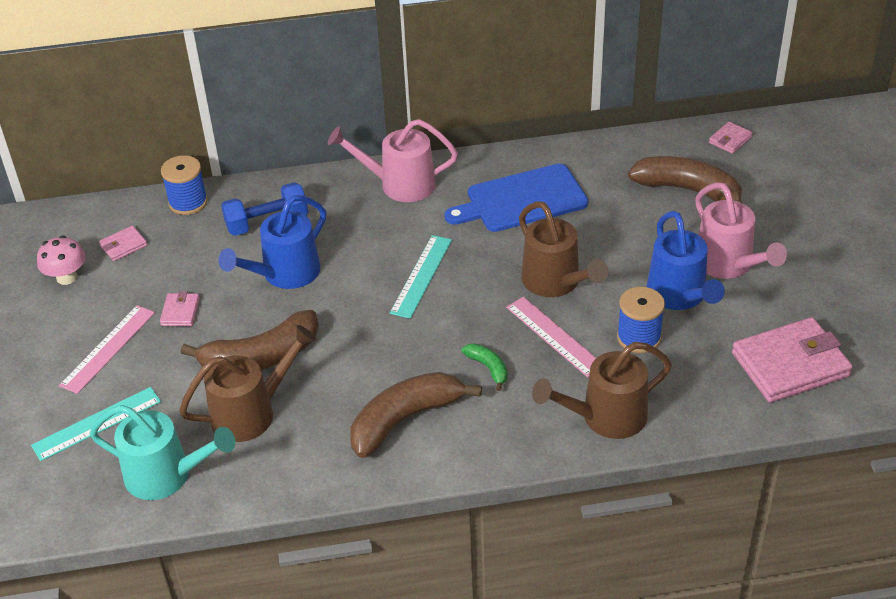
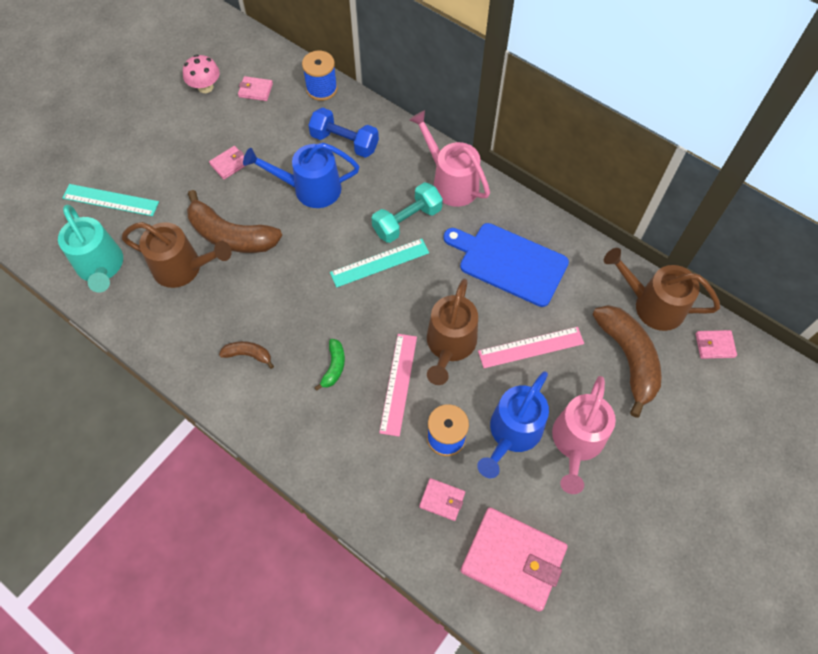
camera: 45 degrees right, 20 degrees up
(108, 348) = (170, 155): pink ruler -> pink ruler (531, 347)
(402, 234) = (407, 221): none -> turquoise dumbbell
(405, 420) = (248, 354): brown banana -> brown banana, size x0.48
(605, 418) = (352, 472): brown watering can -> brown watering can (651, 305)
(693, 375) = (442, 500): none -> pink wallet

